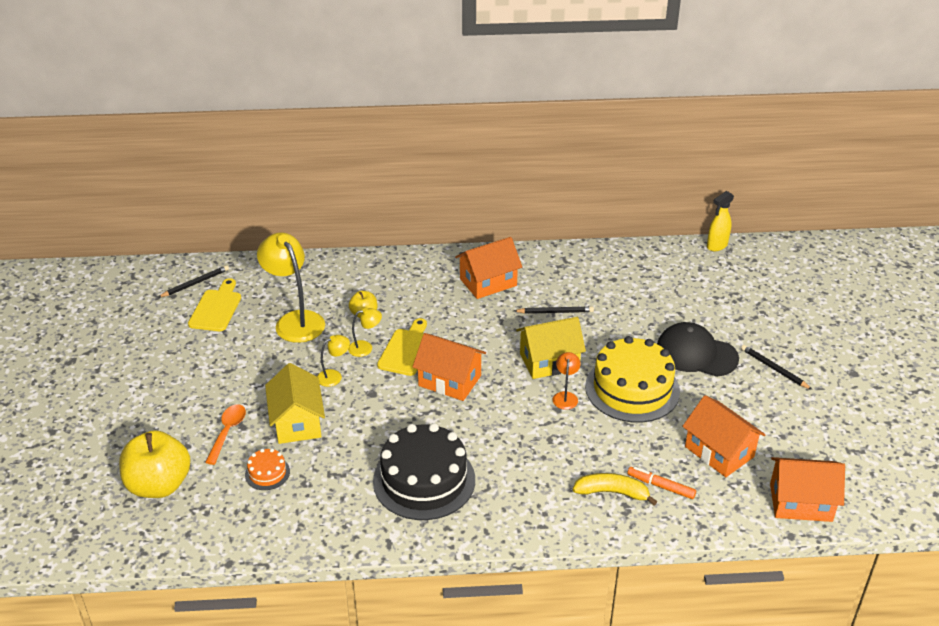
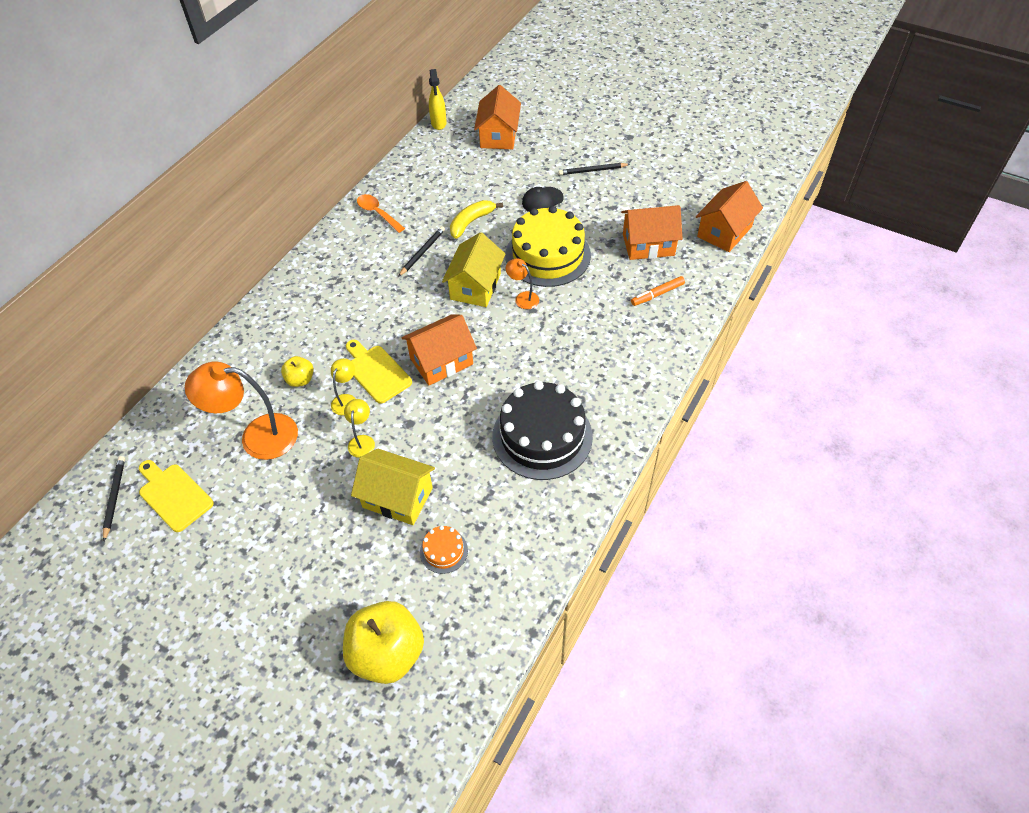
camera: 55 degrees left, 15 degrees up
(227, 432) = (363, 561): orange spoon -> orange spoon (377, 213)
(295, 320) = (257, 436): yellow lamp -> orange lamp
(488, 282) = (345, 274): orange house -> orange house (498, 136)
(612, 492) = (643, 325): yellow banana -> yellow banana (471, 222)
(696, 354) = (542, 200): black cap -> black cap, size x0.59

